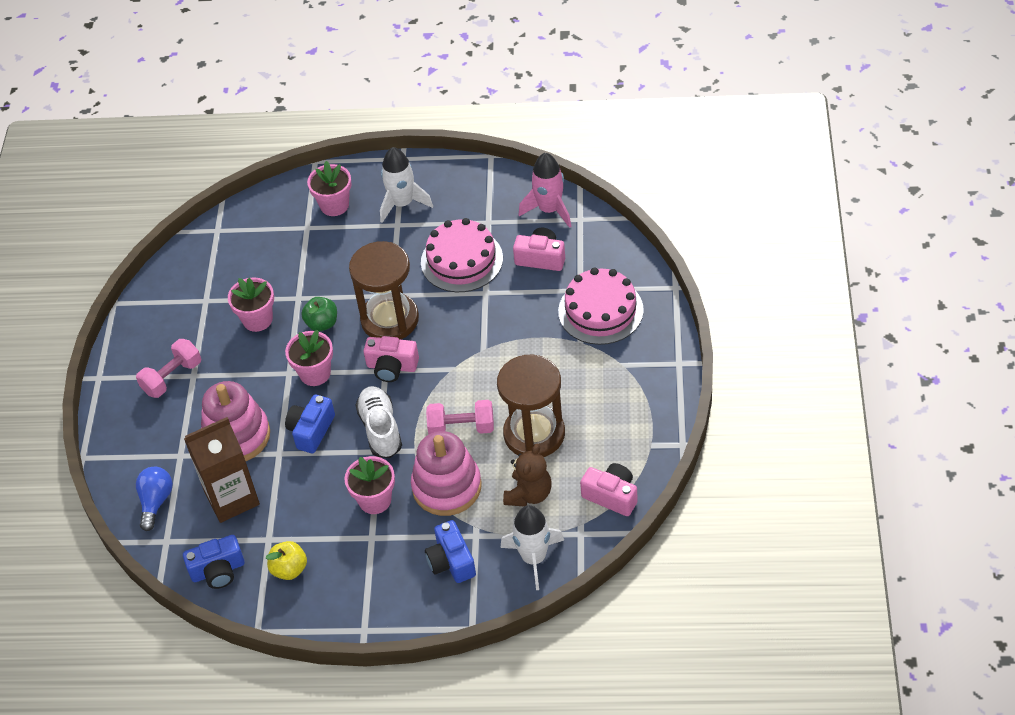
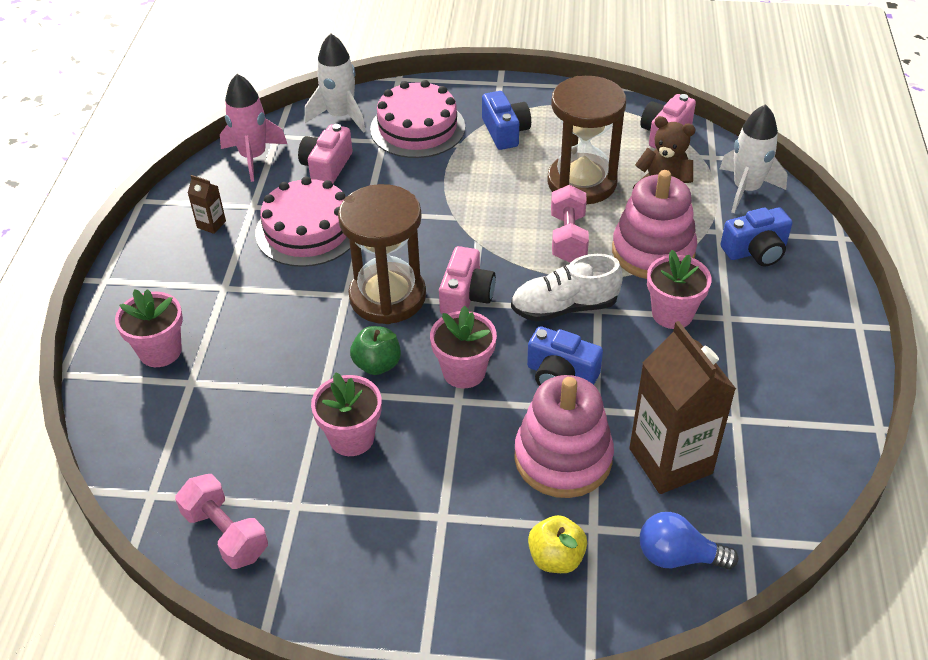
camera: 90 degrees left, 5 degrees down
(172, 377) = (442, 545): pink dumbbell -> pink dumbbell (225, 534)
(218, 570) = (791, 474): blue camera -> blue camera (505, 132)
(289, 569) = (781, 396): yellow apple -> yellow apple (556, 558)
(402, 204) = (188, 281): white rocket -> white rocket (340, 116)
(465, 202) = (211, 224): none -> brown carton

